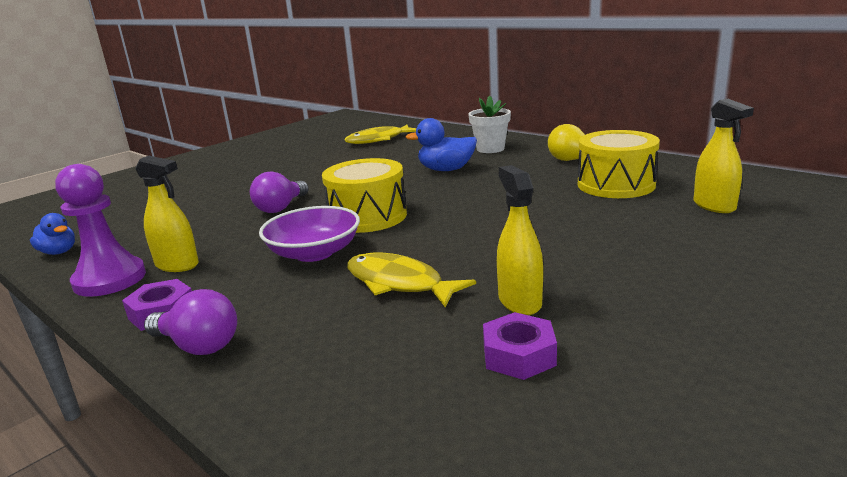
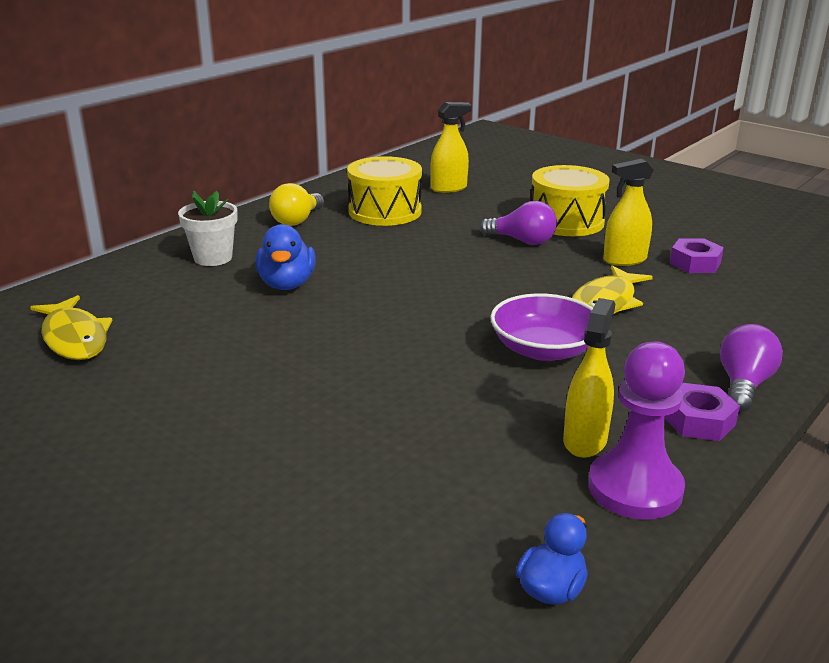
camera: 95 degrees left, 5 degrees up
(281, 207) = (392, 391): purple light bulb -> purple light bulb (522, 241)
(367, 216) = (441, 326): yellow drum -> yellow drum (566, 221)

